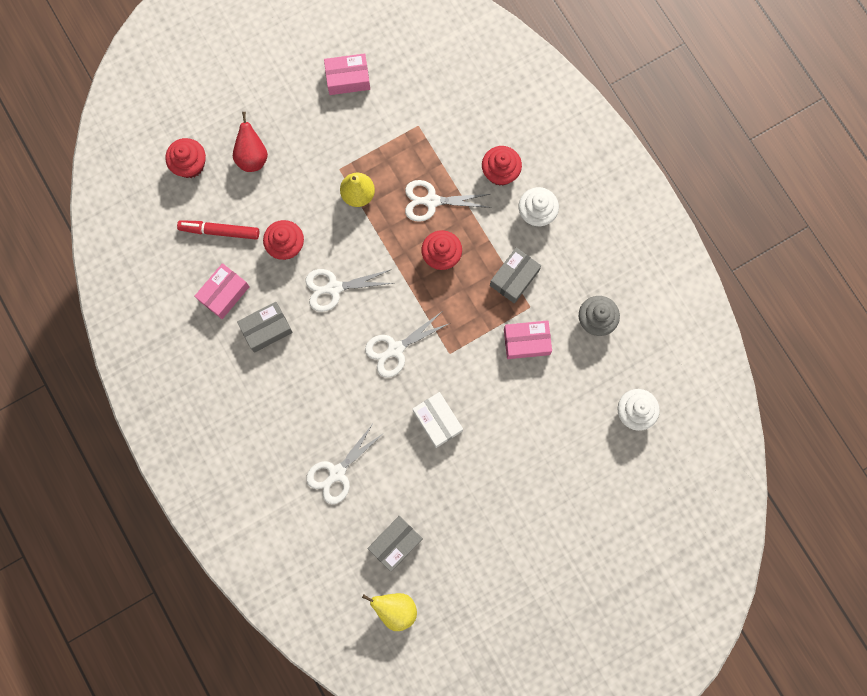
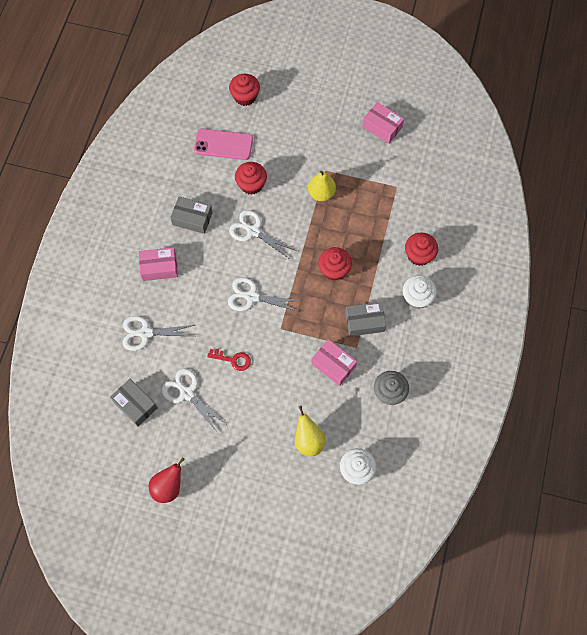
camera: 45 degrees right, 10 degrees down
(219, 231) = (223, 144): red marker -> pink phone
(224, 293) = (190, 179): pink box -> pink box (159, 267)
(252, 157) = (283, 122): red pear -> red pear (168, 487)
(395, 543) = (135, 404): grey box -> grey box turned 45 degrees clockwise
(395, 609) = (95, 441): yellow pear -> yellow pear (308, 440)
(431, 201) = (360, 234): white scissors -> white scissors (187, 393)
(437, 421) = (233, 359): white box -> red key

